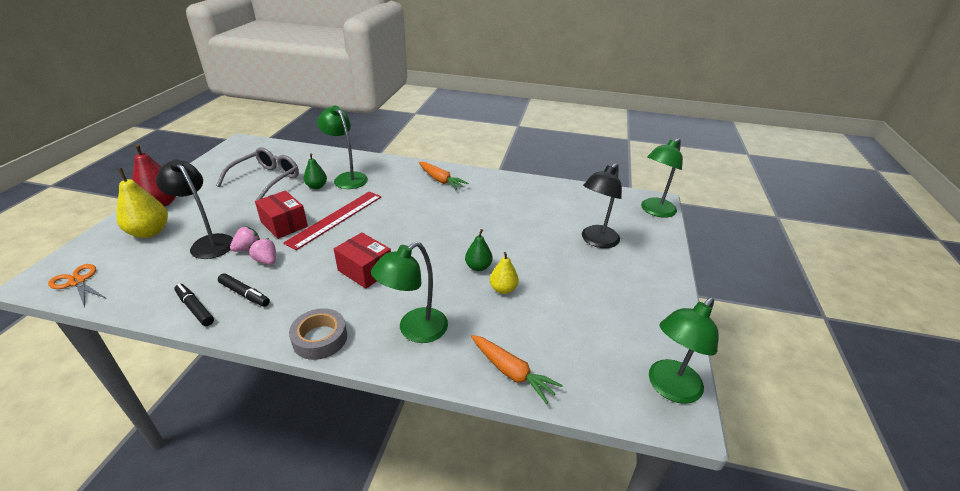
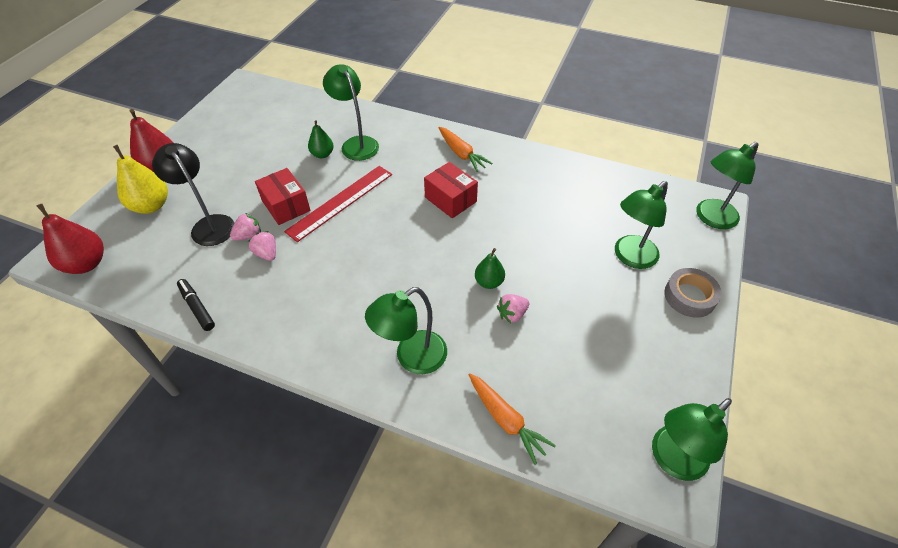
camera: 10 degrees right, 15 degrees up
(77, 282) = (87, 264): orange scissors -> red pear
(245, 294) = (245, 294): black marker -> none
(266, 180) = (269, 141): grey glasses -> none
(320, 338) = (316, 357): grey tape -> grey tape (689, 296)
(365, 270) = (367, 275): red box -> red box (450, 199)
(503, 289) = (512, 314): yellow pear -> pink strawberry
(596, 241) = (630, 257): black lamp -> green lamp

